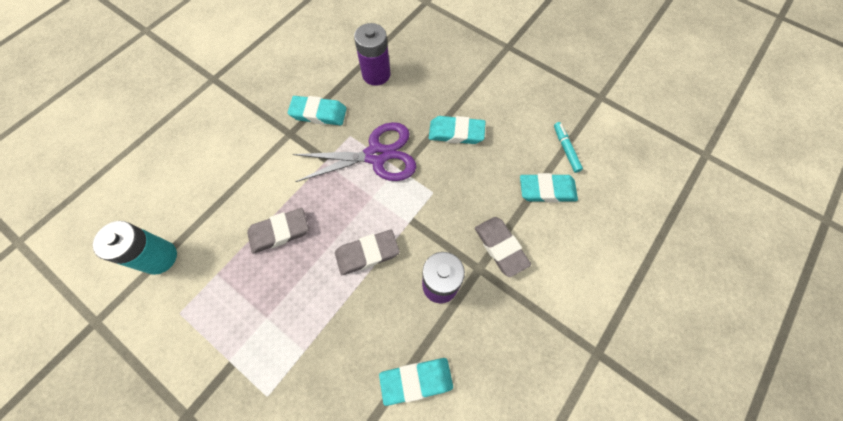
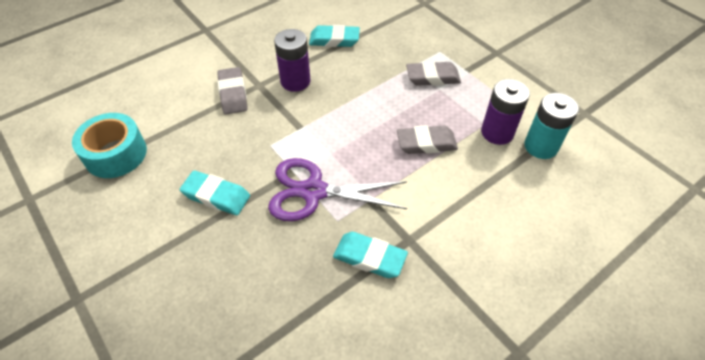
camera: 165 degrees left, 15 degrees down
(367, 253) = (348, 112): grey eraser -> grey eraser (432, 77)
(376, 74) = (279, 298): purple battery -> purple battery (497, 132)
(547, 190) = (163, 124): turquoise eraser -> none
(565, 149) = (116, 154): turquoise marker -> turquoise tape

